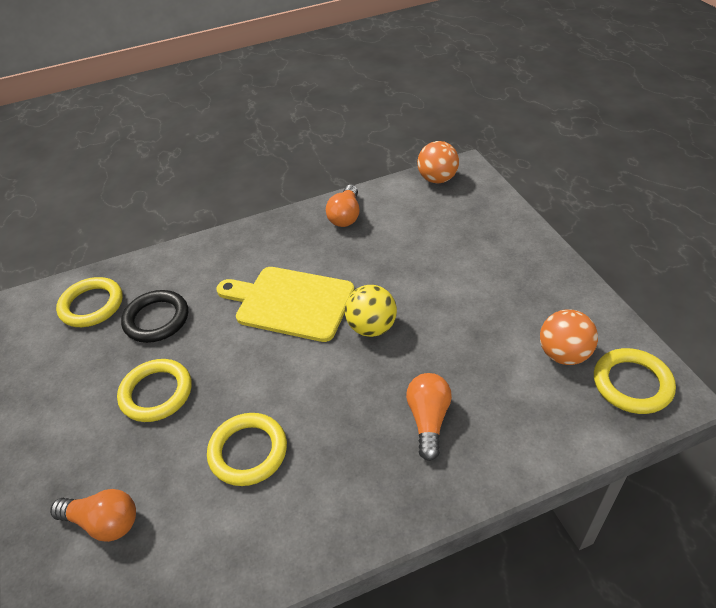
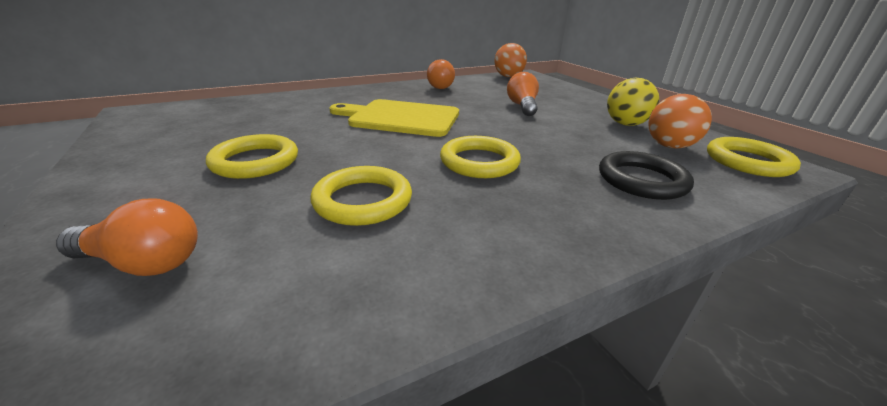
camera: 10 degrees left, 15 degrees down
(92, 305) = (201, 115): yellow ring -> yellow ring (479, 162)
(156, 319) = (266, 123): black ring -> black ring (641, 180)
(372, 327) = (482, 130): yellow ball -> yellow ball (625, 124)
(428, 420) = (565, 180): orange light bulb -> orange light bulb (522, 106)

